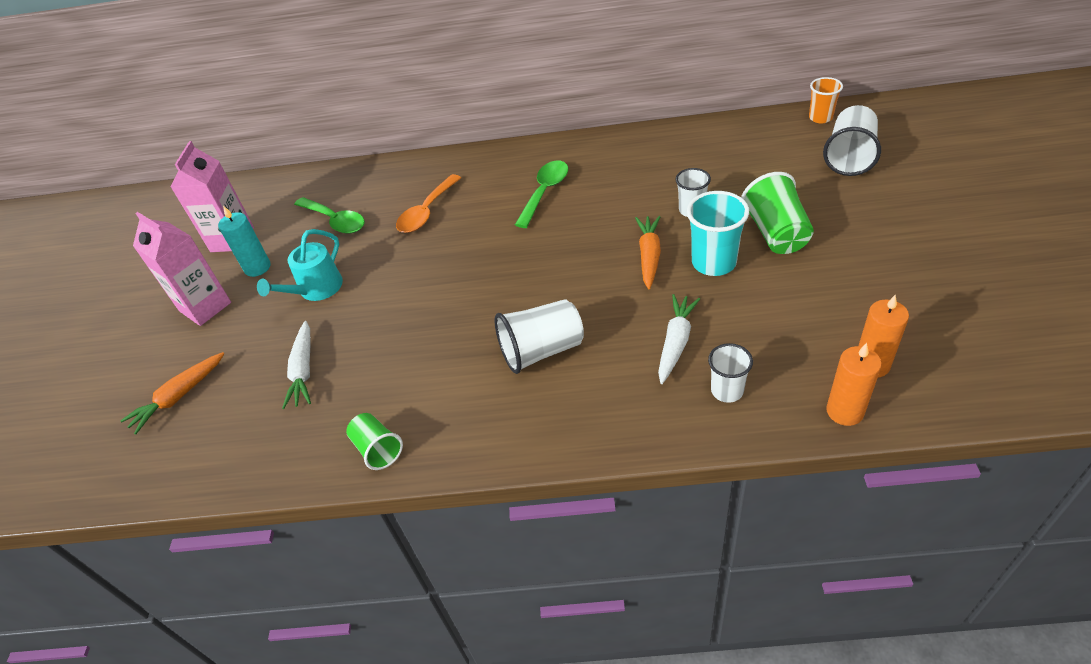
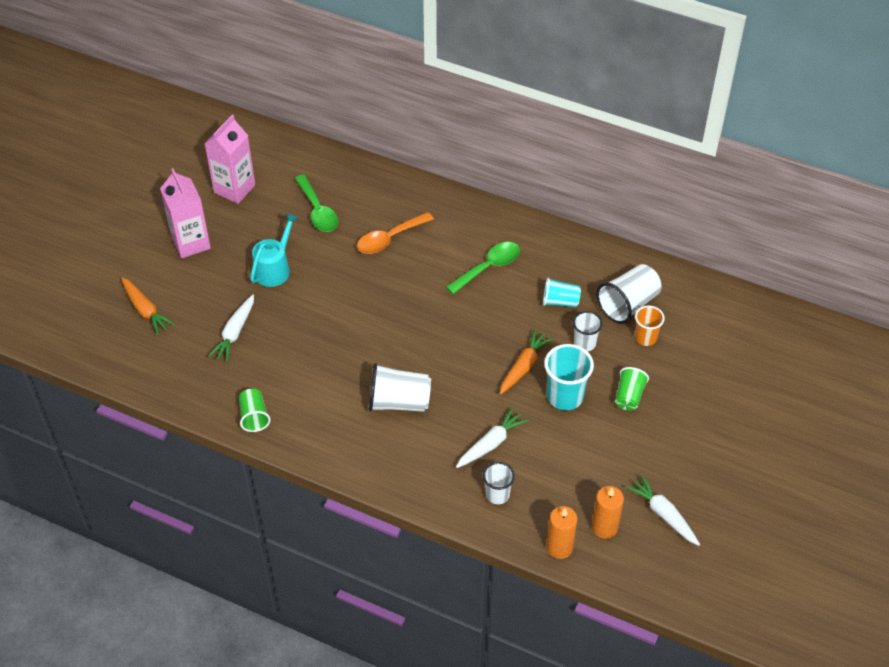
camera: 20 degrees right, 5 degrees up
(179, 397) = (146, 310): orange carrot -> orange carrot turned 105 degrees counterclockwise
(257, 267) = (241, 226): turquoise candle -> none
(316, 289) = (274, 269): turquoise watering can -> turquoise watering can turned 150 degrees clockwise
(637, 188) = (560, 301): none -> turquoise cup
(776, 233) = (629, 396): green cup -> green cup, size x0.62
(820, 117) = (757, 309): orange cup -> orange cup (645, 338)
(849, 157) = (744, 359): white cup -> white cup (628, 304)
(916, 321) = (663, 514): none -> white carrot

